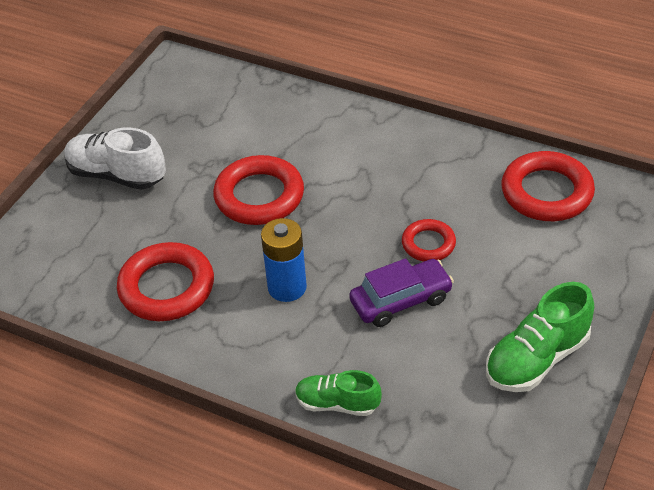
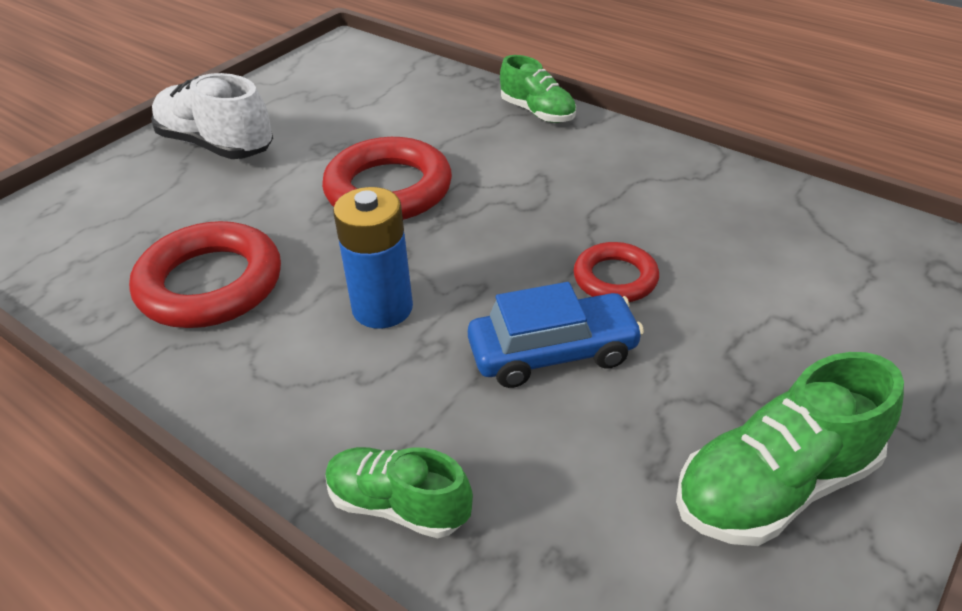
camera: 10 degrees right, 5 degrees down
(346, 113) = (537, 112): none -> green shoe
(401, 300) = (553, 352): purple car -> blue car
(546, 192) = (811, 234): red ring -> none

